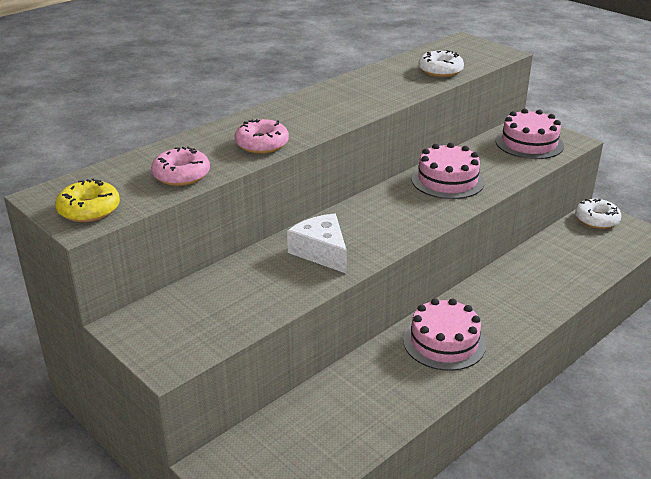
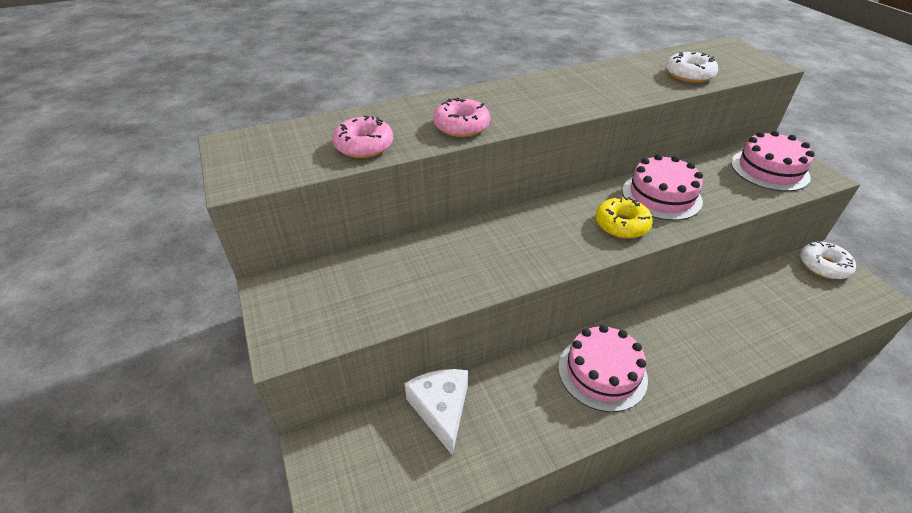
camera: 20 degrees right, 10 degrees up
(89, 210) = (256, 167): yellow donut -> yellow donut (621, 225)
(321, 252) = (494, 251): white cheese -> white cheese (441, 409)

